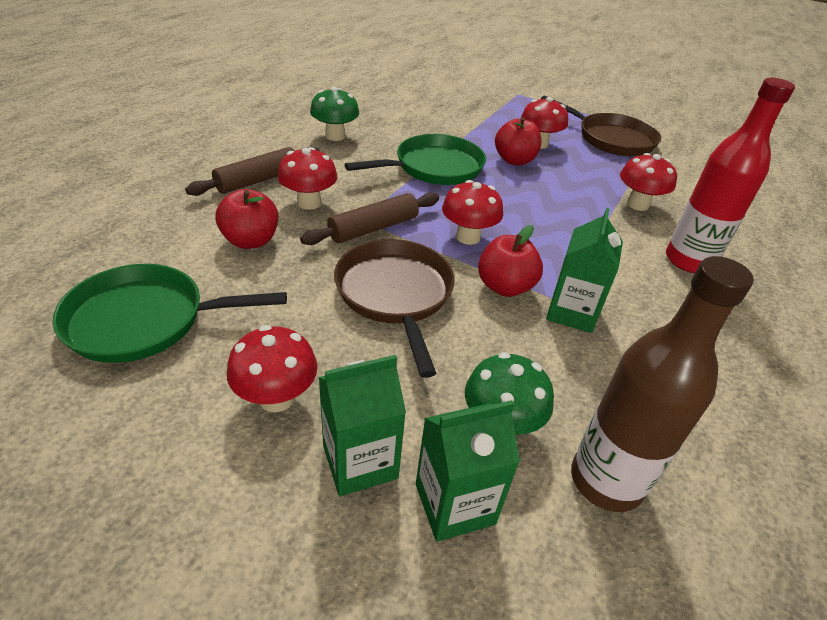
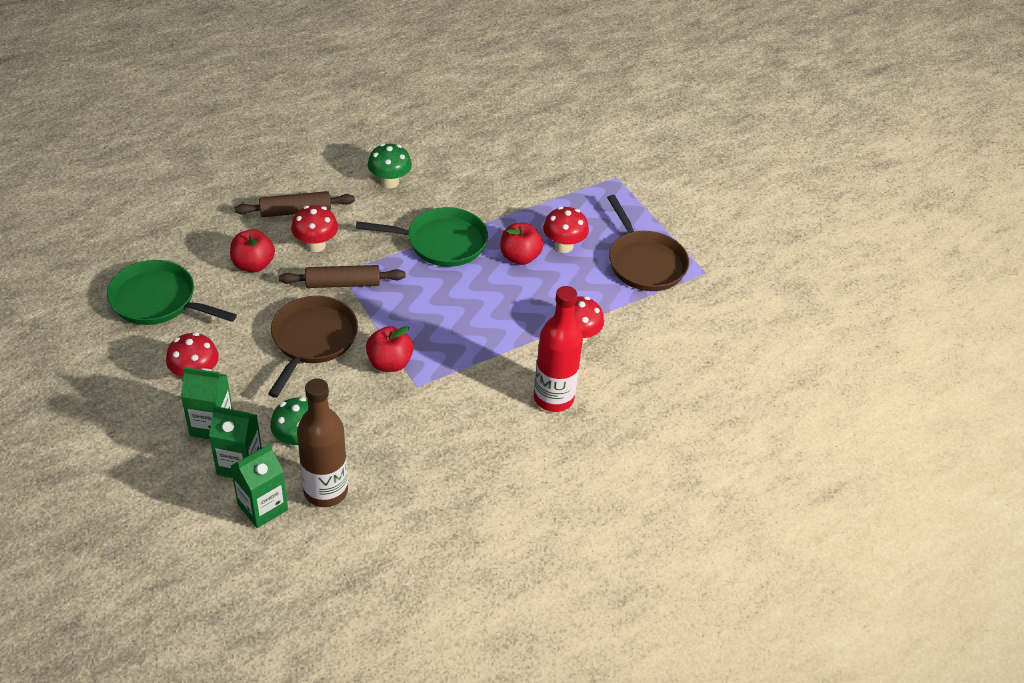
camera: 30 degrees right, 5 degrees up
(468, 237) = (404, 315): red mushroom -> none
(572, 312) = (415, 398): green carton -> green carton (262, 507)

